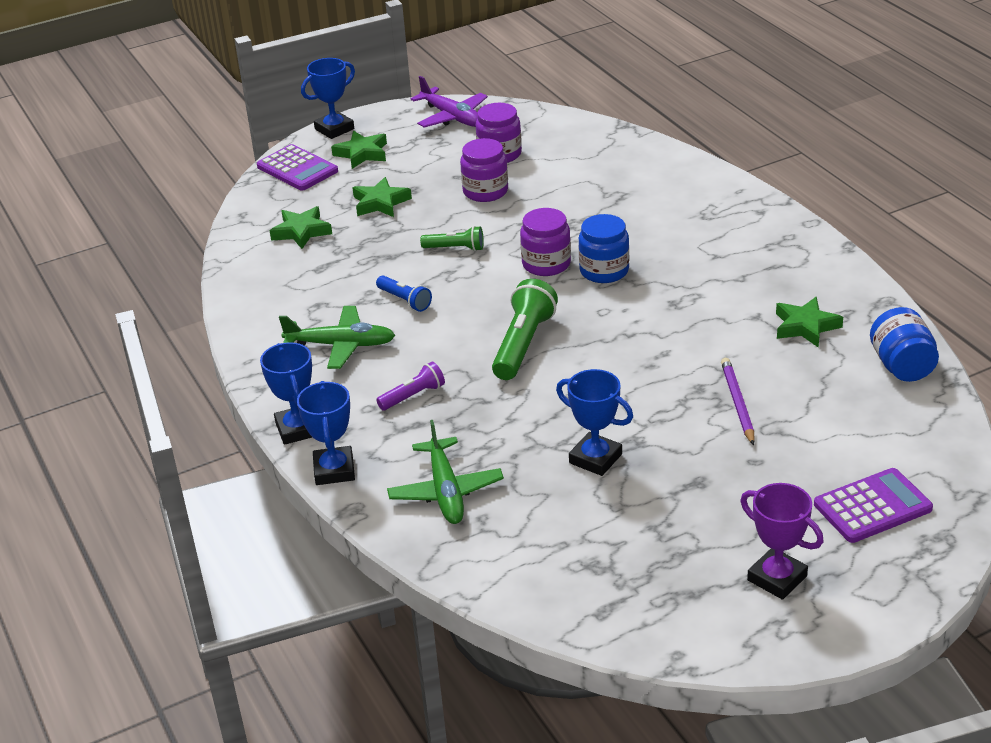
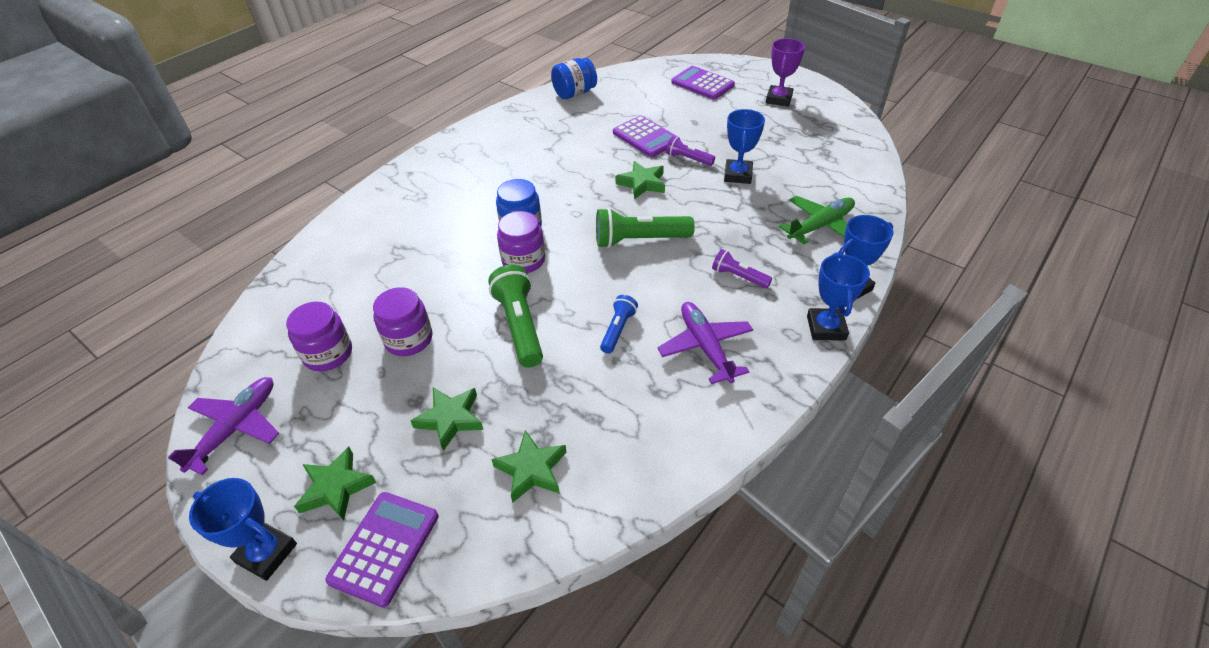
camera: 115 degrees left, 10 degrees up
(297, 429) = (826, 328): blue trophy -> blue trophy turned 45 degrees counterclockwise
(340, 345) = (705, 347): green plane -> purple plane
(455, 248) = (520, 325): green flashlight -> green flashlight, size x1.75
(660, 426) = (688, 159): none -> purple flashlight
(737, 403) = (646, 137): purple pencil -> purple calculator
(805, 326) = (551, 129): green star -> green star (642, 183)

